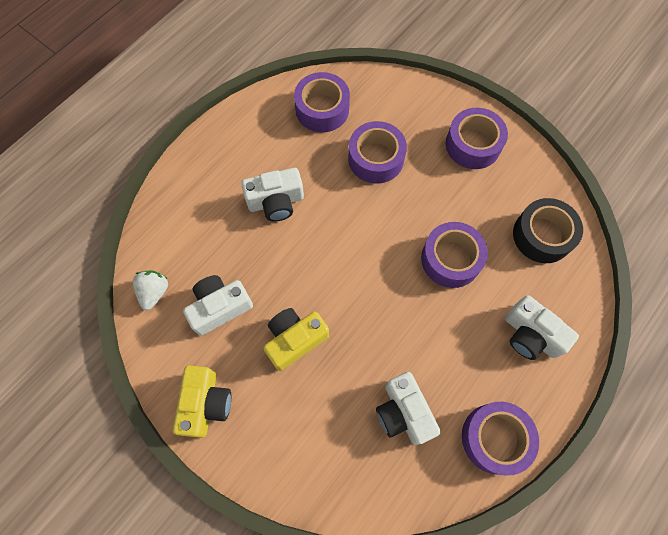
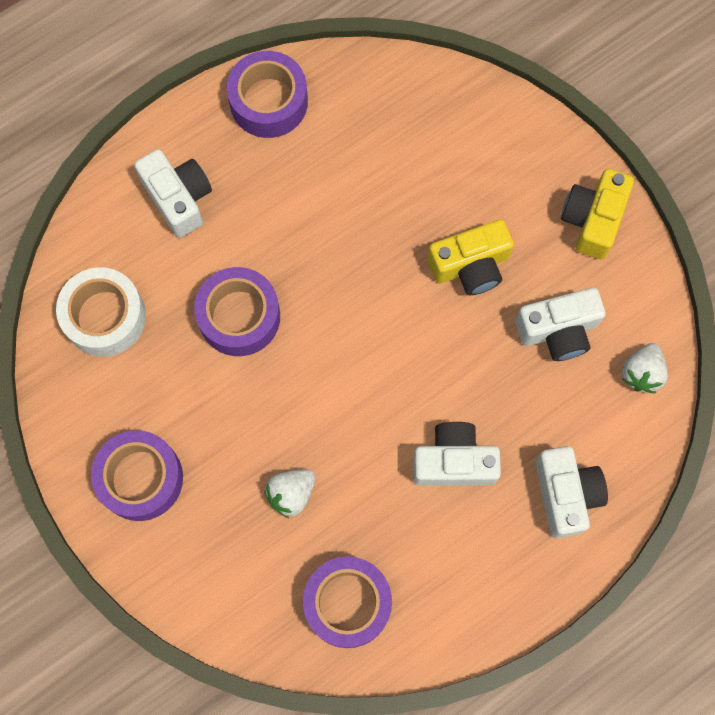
camera: 165 degrees left, 5 degrees up
(376, 158) = (291, 494): purple tape -> white strawberry
(403, 412) = (362, 153): white camera -> white camera (565, 494)
(542, 235) = (105, 317): black tape -> white tape

